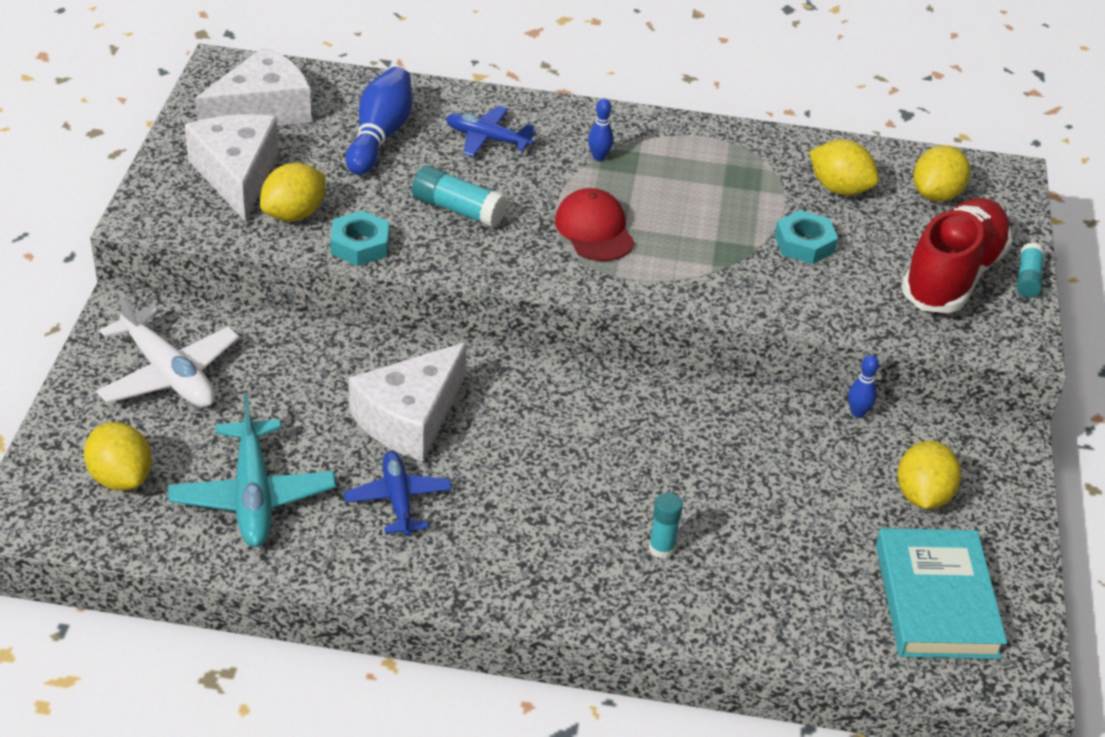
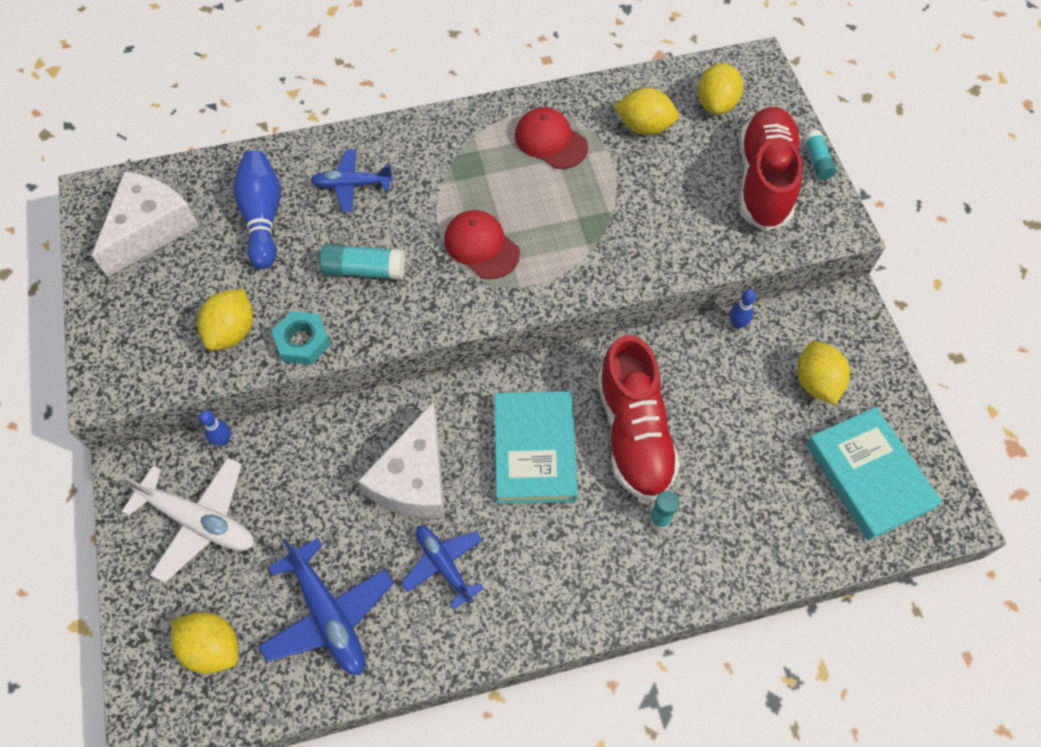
camera: 20 degrees left, 20 degrees up
(237, 175) = (163, 309): white cheese -> none
(253, 496) = (329, 615): turquoise plane -> blue plane
(556, 440) = (534, 450): none -> turquoise book
(599, 157) = (449, 168): blue bowling pin -> blue bowling pin (223, 440)
(677, 465) = (634, 433): none -> red shoe
(725, 168) = (550, 141): none -> red cap
(804, 243) = (644, 193): turquoise nut -> none

